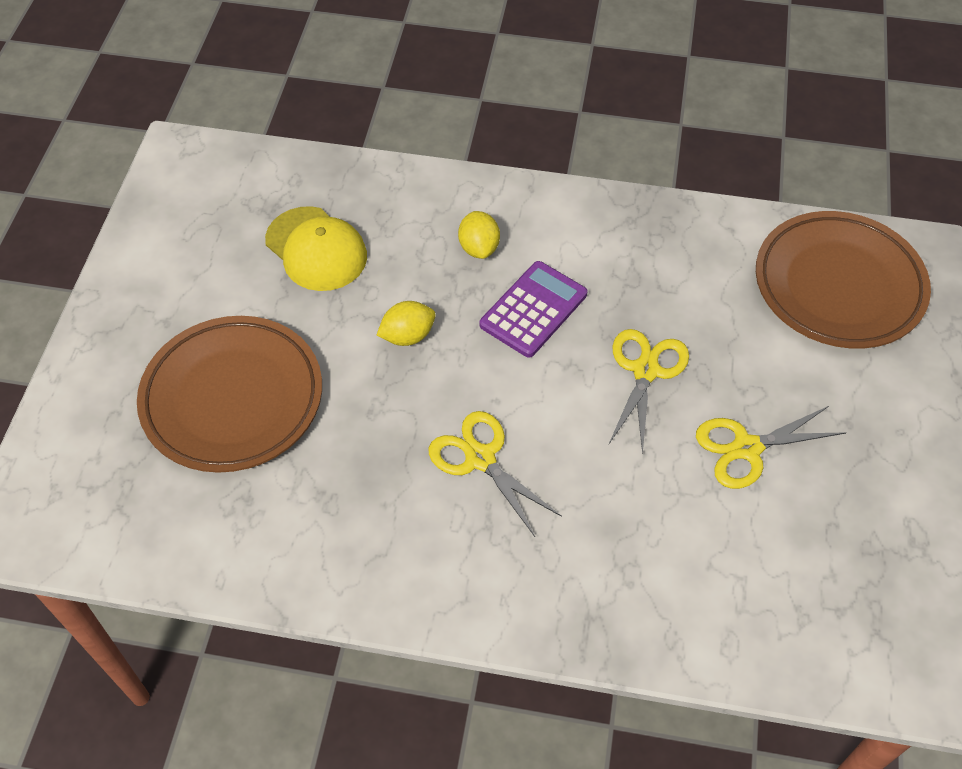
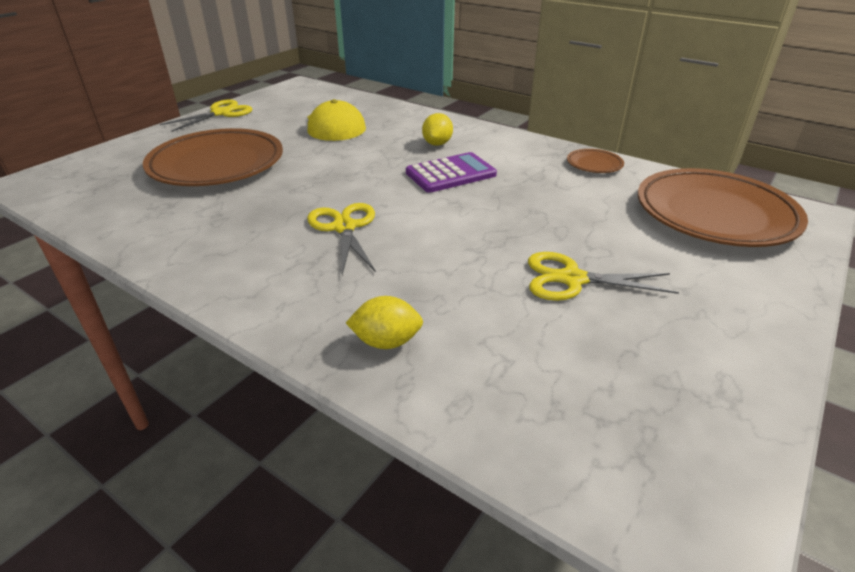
camera: 25 degrees right, 20 degrees down
(407, 336) = (353, 166): yellow lemon -> yellow lemon (386, 342)
(646, 370) = (513, 218): yellow scissors -> yellow scissors (221, 113)
(683, 229) = (594, 164): none -> brown plate

